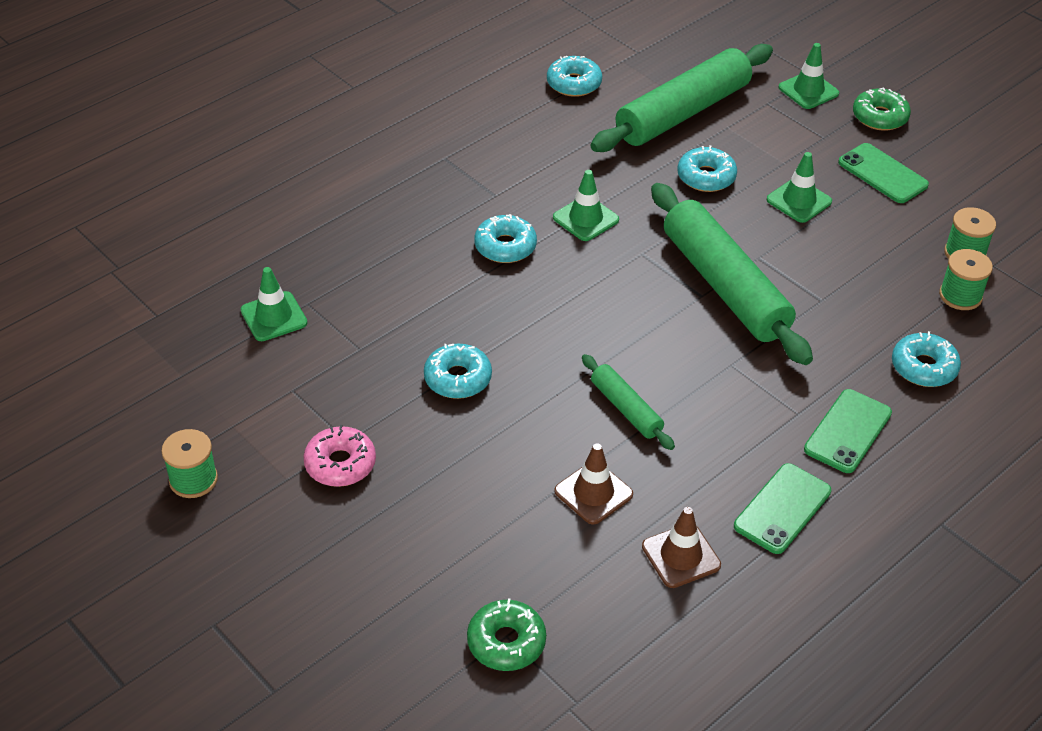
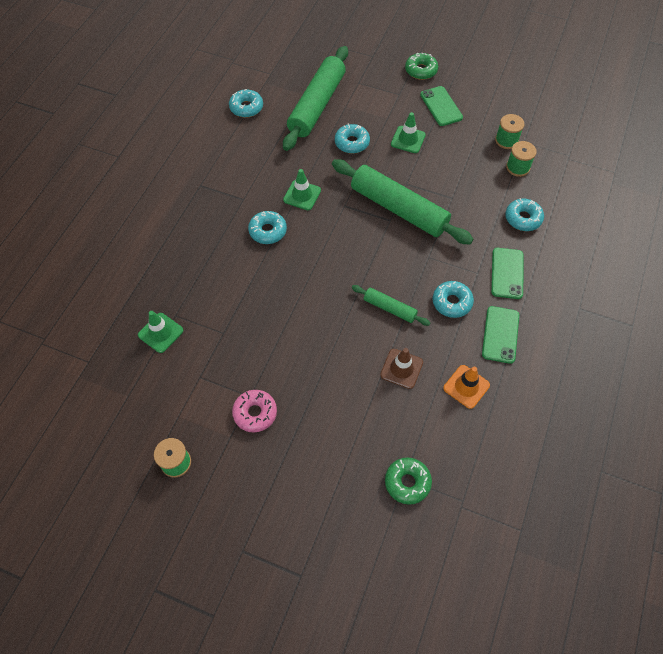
camera: 25 degrees left, 15 degrees up
(458, 378) = (289, 328): turquoise donut -> turquoise donut (452, 302)
(681, 556) = (466, 386): brown traffic cone -> orange traffic cone
(808, 90) = (375, 67): green traffic cone -> none
(882, 174) = (441, 106): green phone -> green phone turned 45 degrees clockwise

